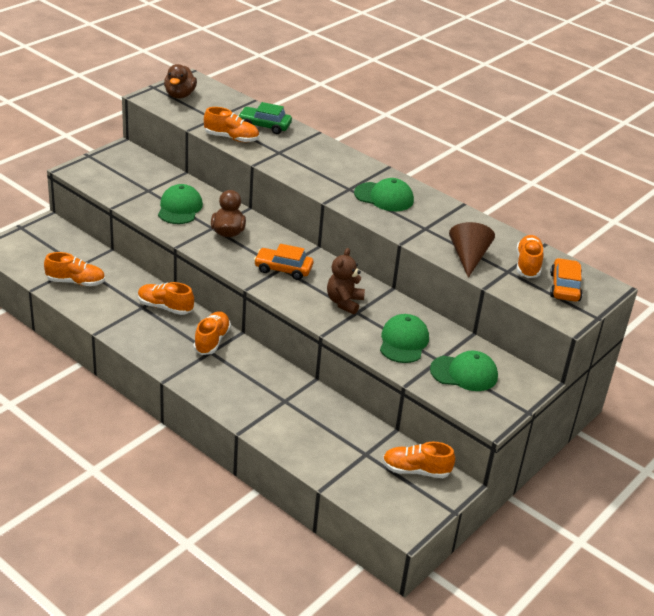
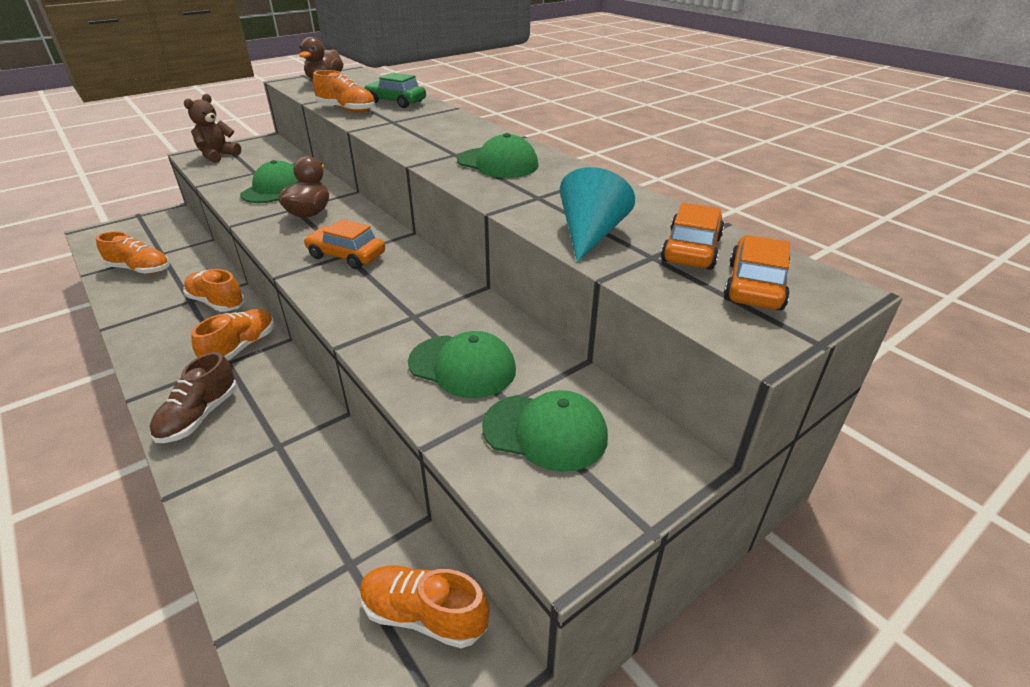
camera: 15 degrees right, 0 degrees up
(220, 388) = (199, 416): none -> brown shoe
(344, 302) = (403, 301): brown teddy bear -> brown teddy bear (218, 156)
(403, 342) = (462, 366): green cap -> green cap turned 90 degrees clockwise
(468, 257) = (590, 235): brown cone -> turquoise cone
(528, 265) = (691, 249): orange shoe -> orange car

